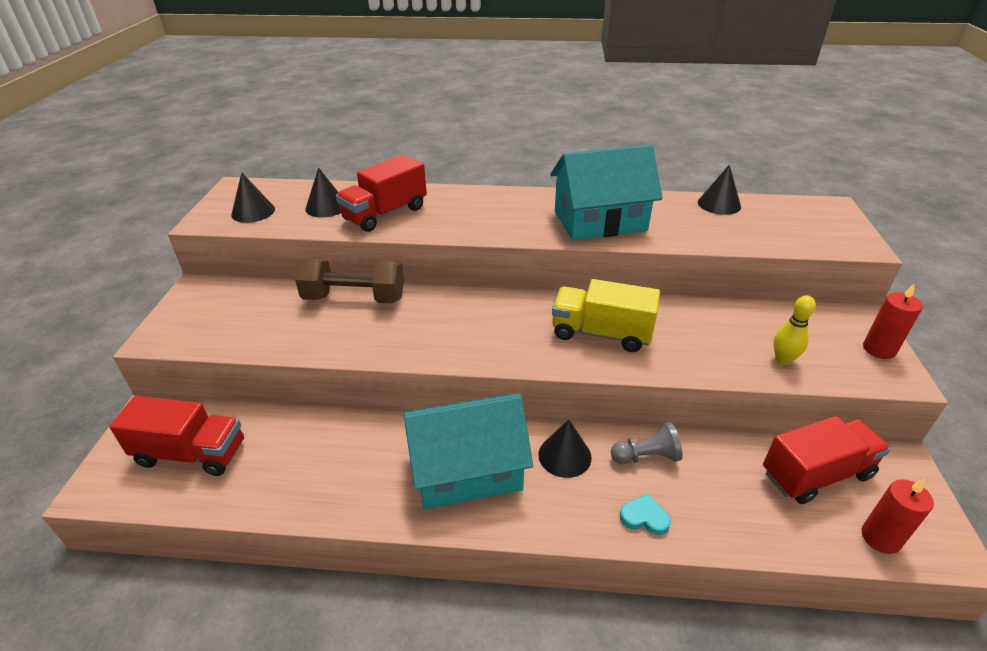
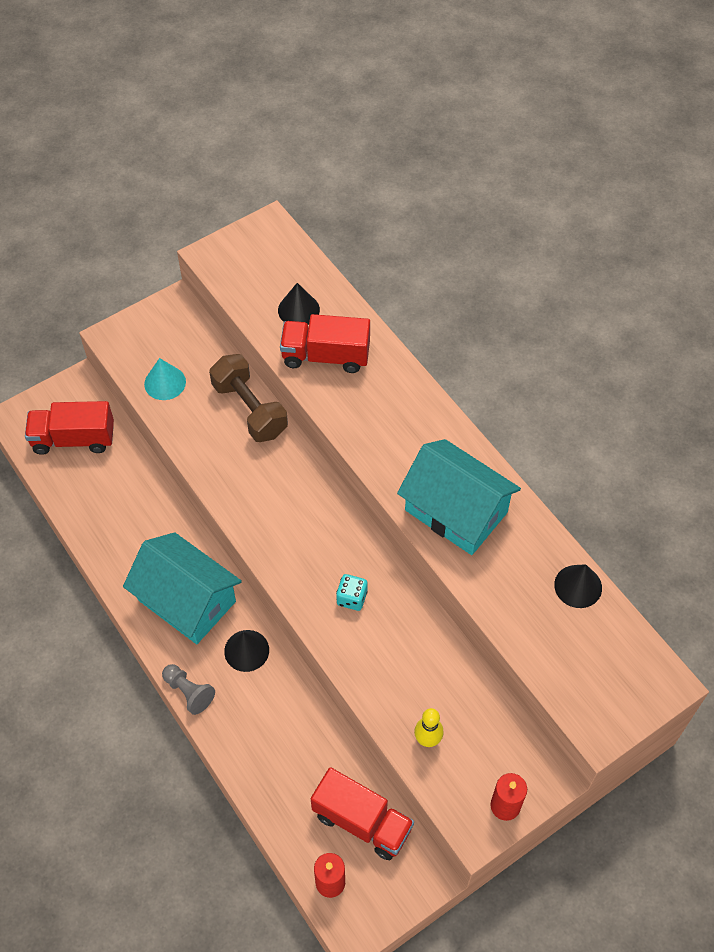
camera: 50 degrees right, 20 degrees up
(191, 453) = (74, 439): red truck -> red truck turned 120 degrees clockwise
(253, 212) = (248, 271): black cone -> none
(253, 331) = (165, 382): none -> turquoise cone
(601, 333) = (352, 598): yellow truck -> turquoise dice
(644, 517) = (232, 729): turquoise heart -> none
(646, 456) = (288, 702): grey pawn -> grey pawn (188, 692)

